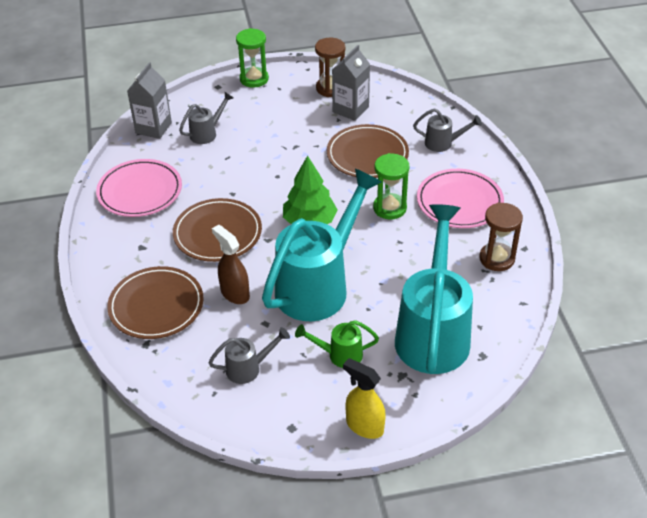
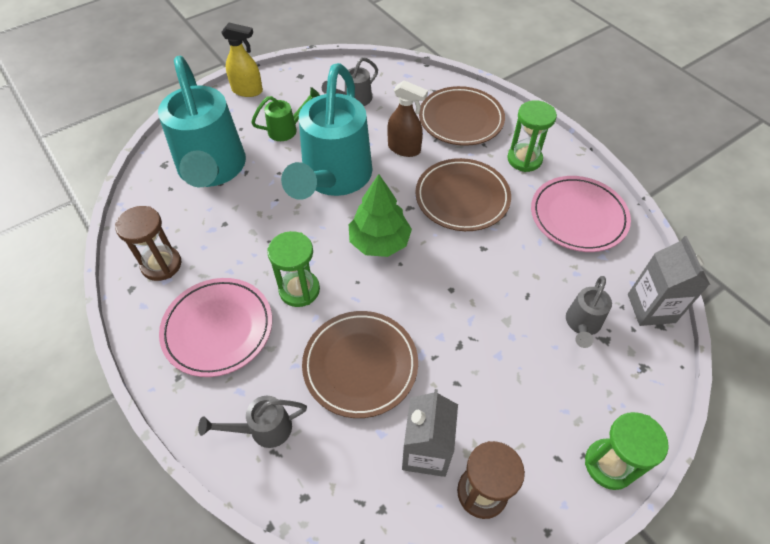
camera: 155 degrees right, 10 degrees up
(135, 248) = (524, 159): none -> green hourglass

